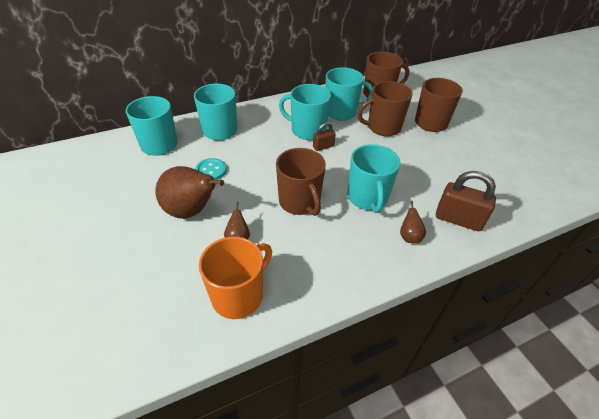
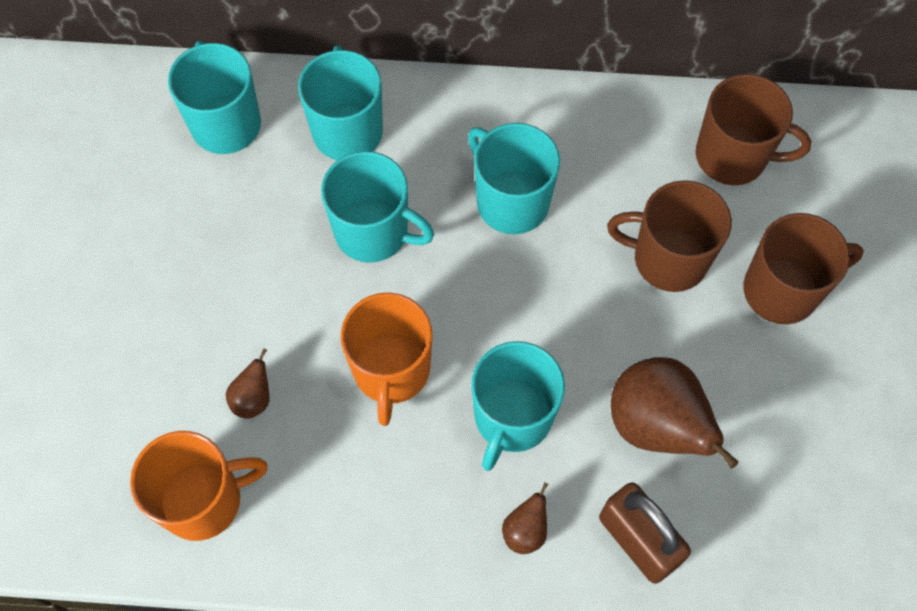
camera: 30 degrees right, 20 degrees up
(191, 211) = (211, 307): brown pear -> brown pear (656, 425)
(211, 170) = (283, 229): turquoise button -> none
(300, 202) = (391, 371): brown mug -> orange mug
(323, 147) = (514, 259): brown padlock -> none
(341, 112) = (612, 178): turquoise mug -> turquoise mug (373, 232)

